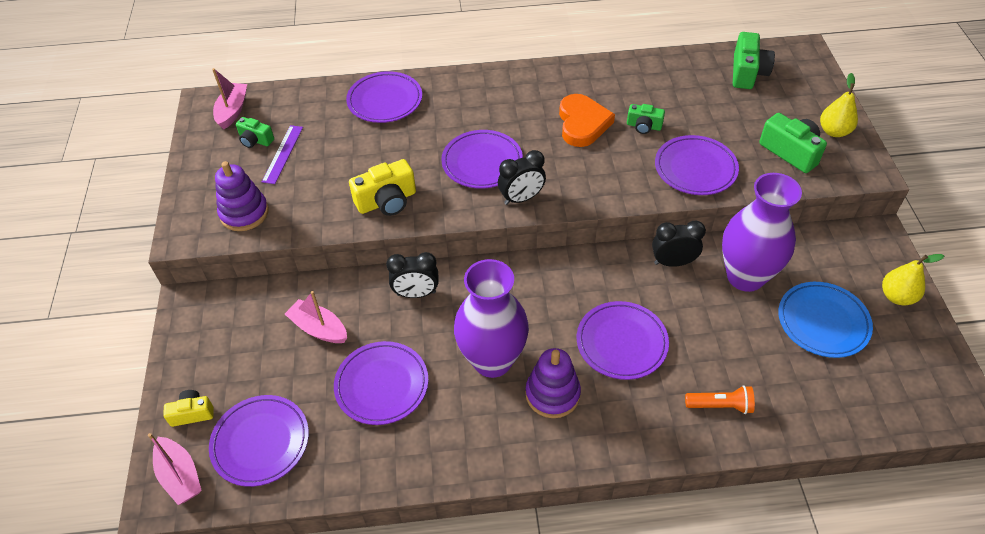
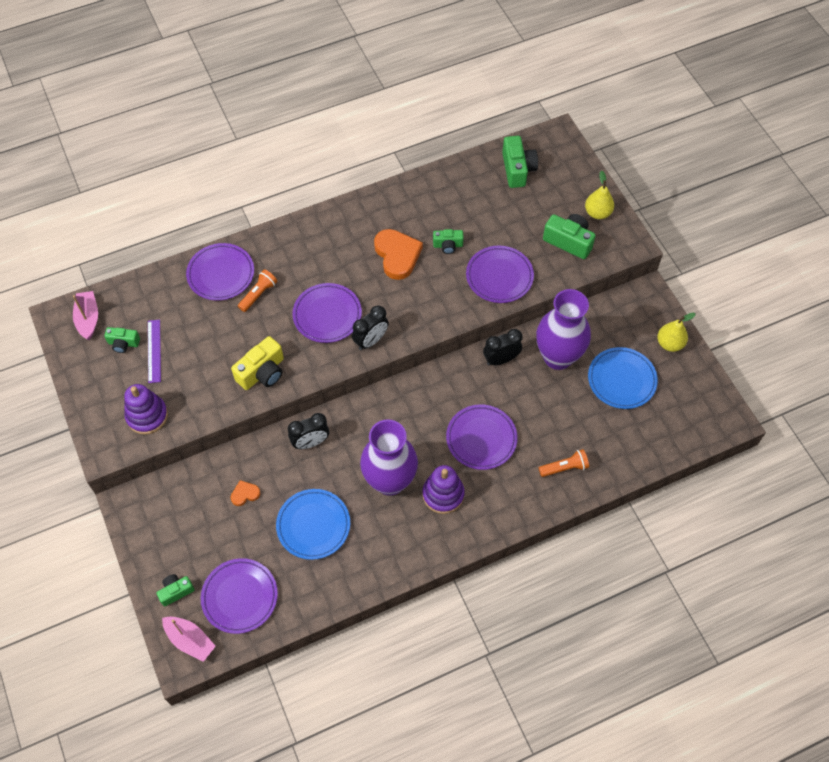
camera: 20 degrees left, 10 degrees up
(192, 413) = (176, 591): yellow camera -> green camera
(319, 328) = (245, 494): pink boat -> orange heart
(382, 385) = (313, 525): purple plate -> blue plate
(416, 127) = (258, 294): none -> orange flashlight

